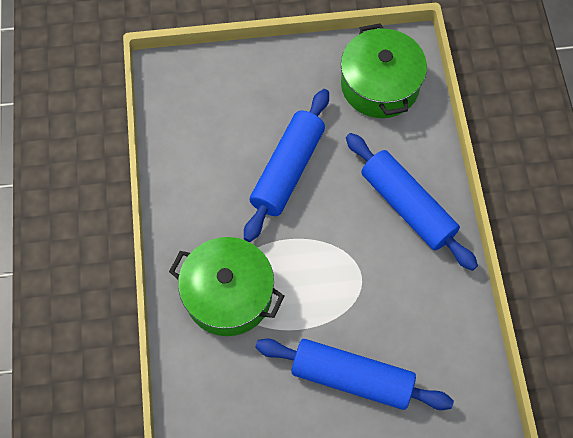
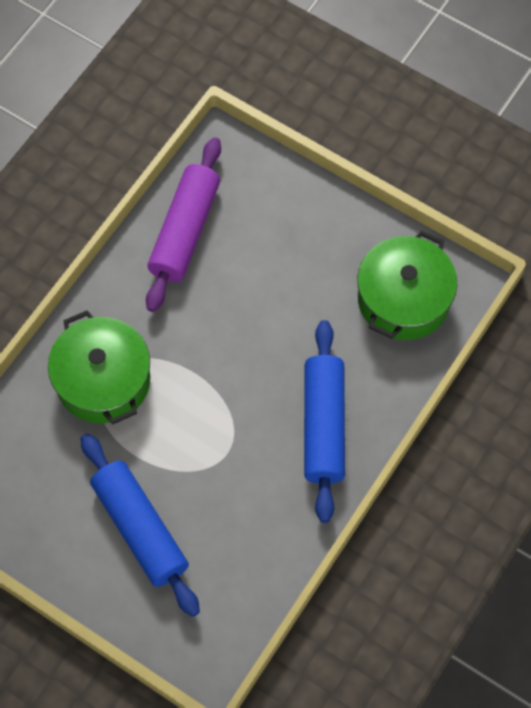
camera: 40 degrees right, 0 degrees up
(191, 148) = (185, 231): none -> purple rolling pin
(287, 170) = (249, 313): blue rolling pin -> none

